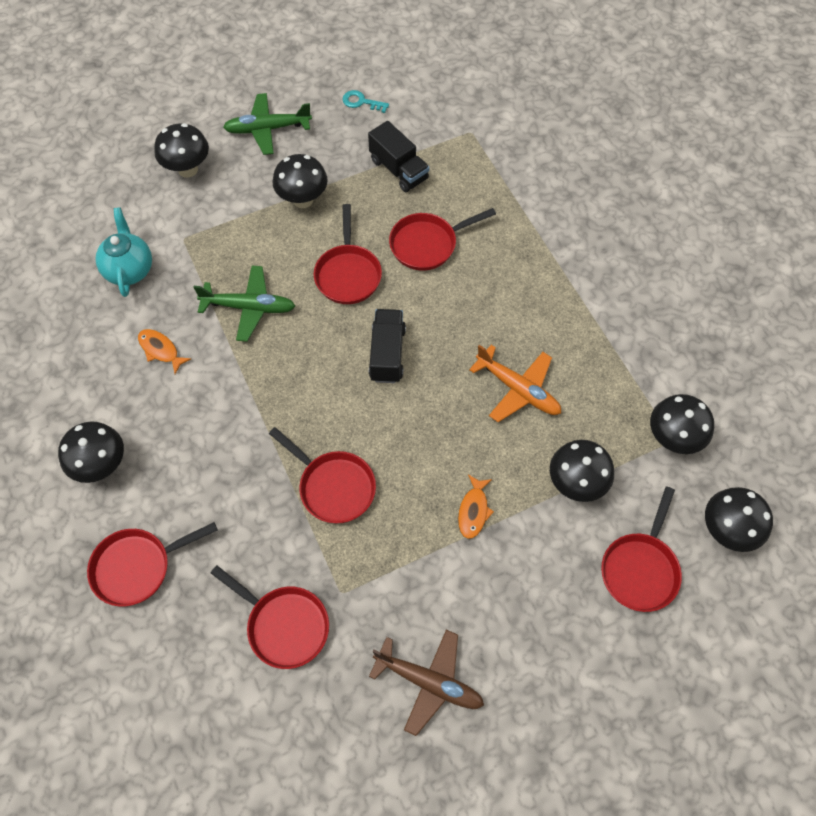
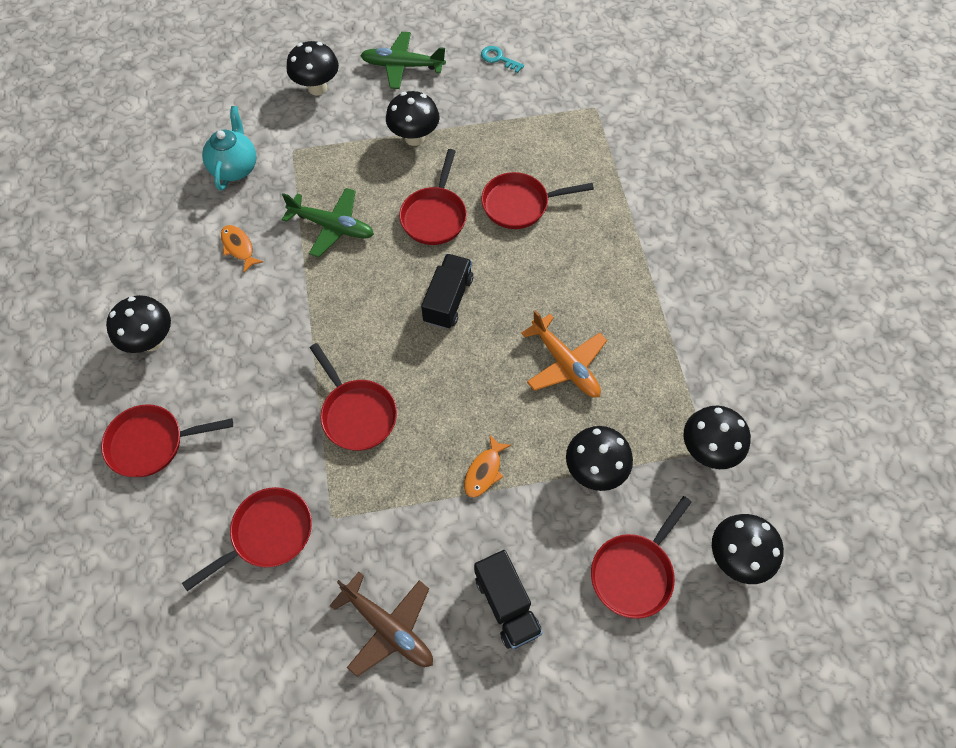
camera: 15 degrees right, 0 degrees up
(284, 625) = (268, 534): red pan -> red pan turned 90 degrees counterclockwise
(399, 169) = (514, 128): black truck -> black truck (507, 604)

